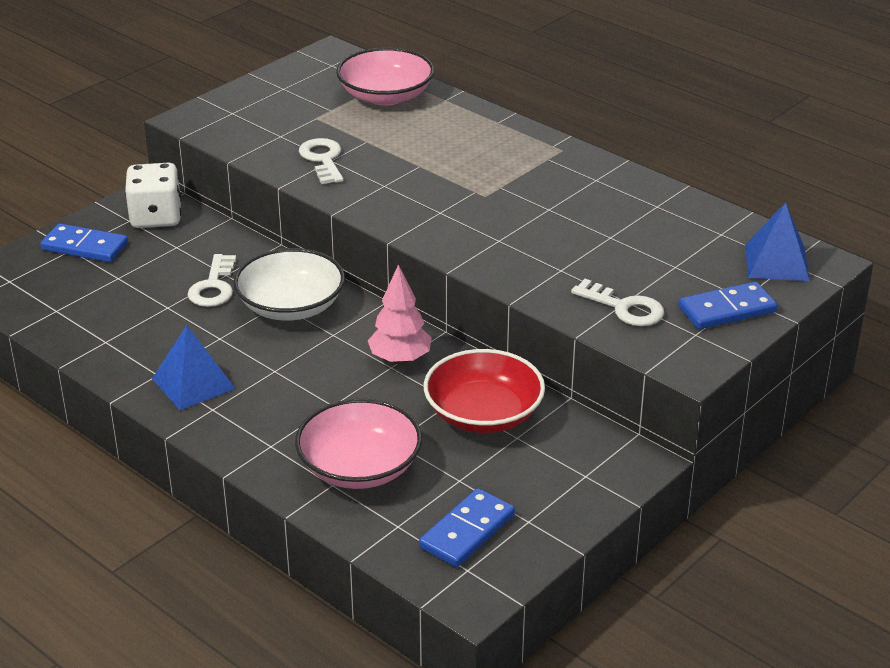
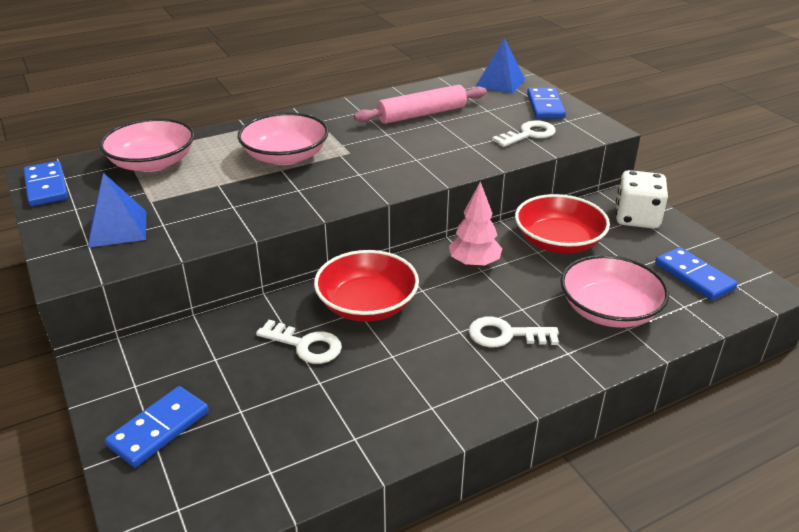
camera: 70 degrees left, 0 degrees up
(156, 217) = (147, 364): white dice -> white dice (637, 218)
(193, 383) = (458, 384): blue pyramid -> blue pyramid (118, 228)
(291, 306) = (367, 304): white bowl -> red bowl
(311, 63) = (46, 186): none -> blue domino
(323, 159) = (228, 210): white key -> white key (505, 335)
(448, 161) = (285, 156): none -> pink bowl
(621, 221) = (422, 114): none -> pink rolling pin

